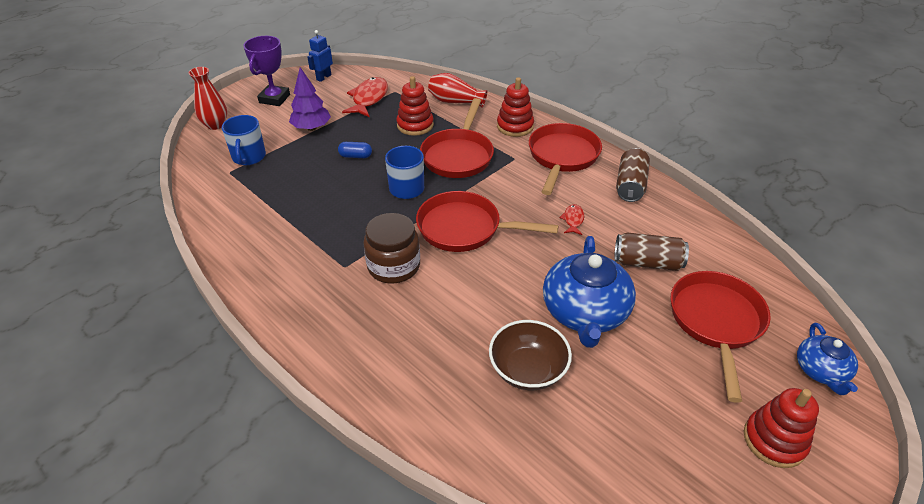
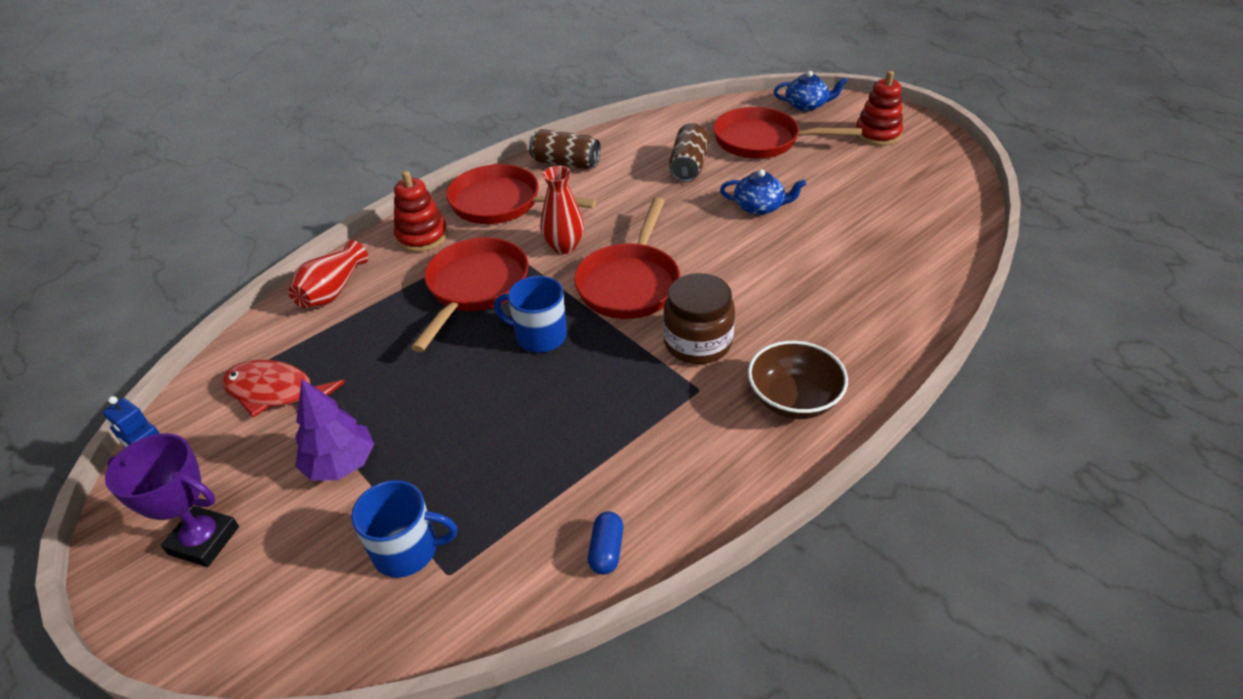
camera: 85 degrees left, 0 degrees up
(215, 125) = (264, 637): red vase -> red vase (564, 246)
(355, 156) = (446, 397): blue capsule -> blue capsule (606, 550)
(415, 125) = (382, 332): red stacking toy -> none
(458, 155) = (475, 288): red pan -> red pan turned 90 degrees counterclockwise
(527, 370) = (838, 245): brown bowl -> brown bowl (793, 400)
(573, 220) = (621, 204): red fish -> none
(585, 313) = (759, 207): blue teapot -> blue teapot, size x0.56

